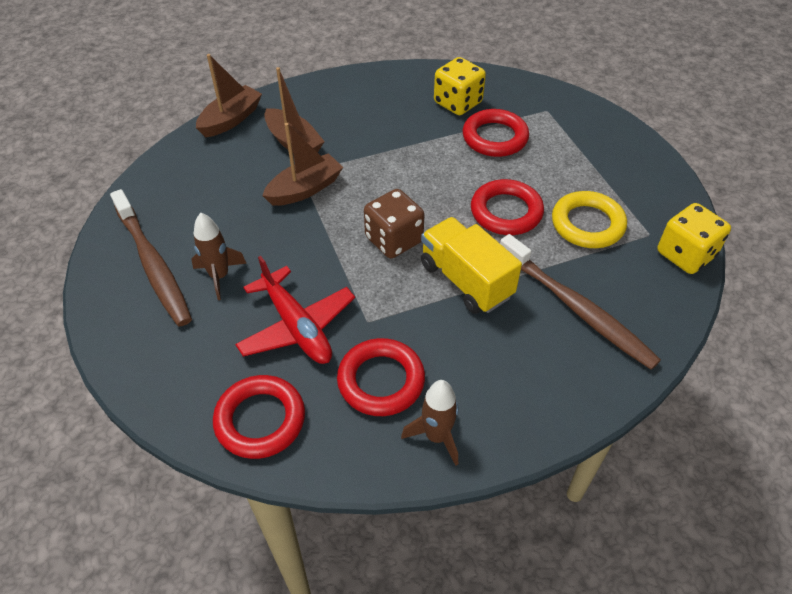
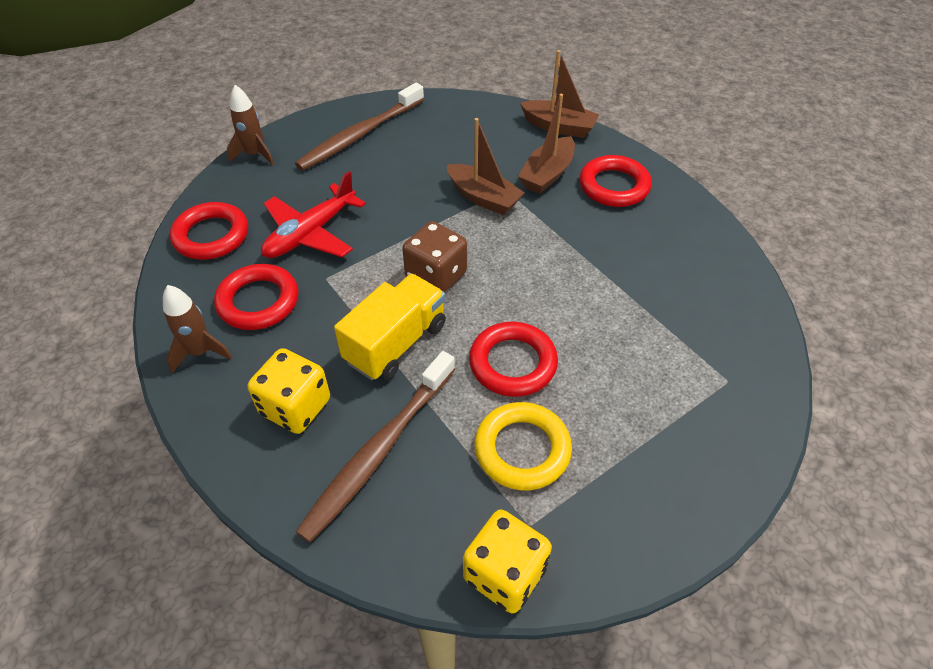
camera: 75 degrees right, 0 degrees up
(219, 276) = (357, 174): brown rocket -> brown rocket (255, 155)
(458, 103) = (687, 288): yellow dice -> yellow dice (295, 407)
(495, 137) = (641, 333): red ring -> red ring (614, 186)

